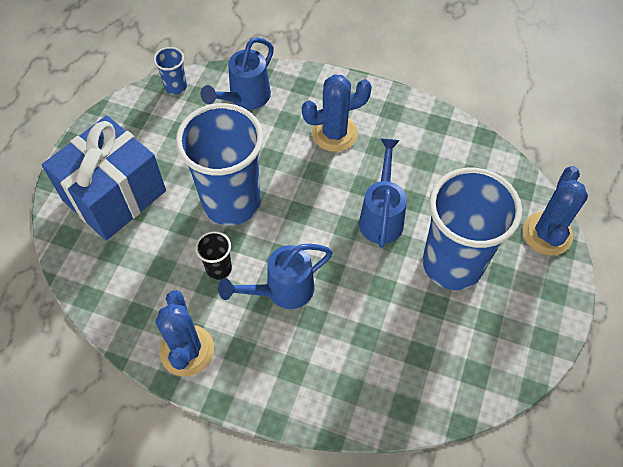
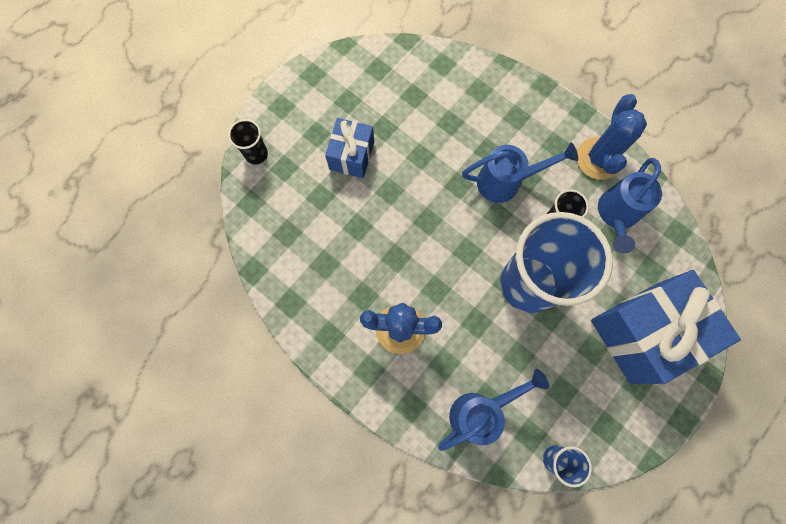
camera: 160 degrees left, 15 degrees up
(381, 216) = (392, 220): blue watering can -> blue watering can (616, 215)
(452, 264) = (352, 156): blue cup -> blue gift
(547, 234) = (256, 154): blue cactus -> black cup

